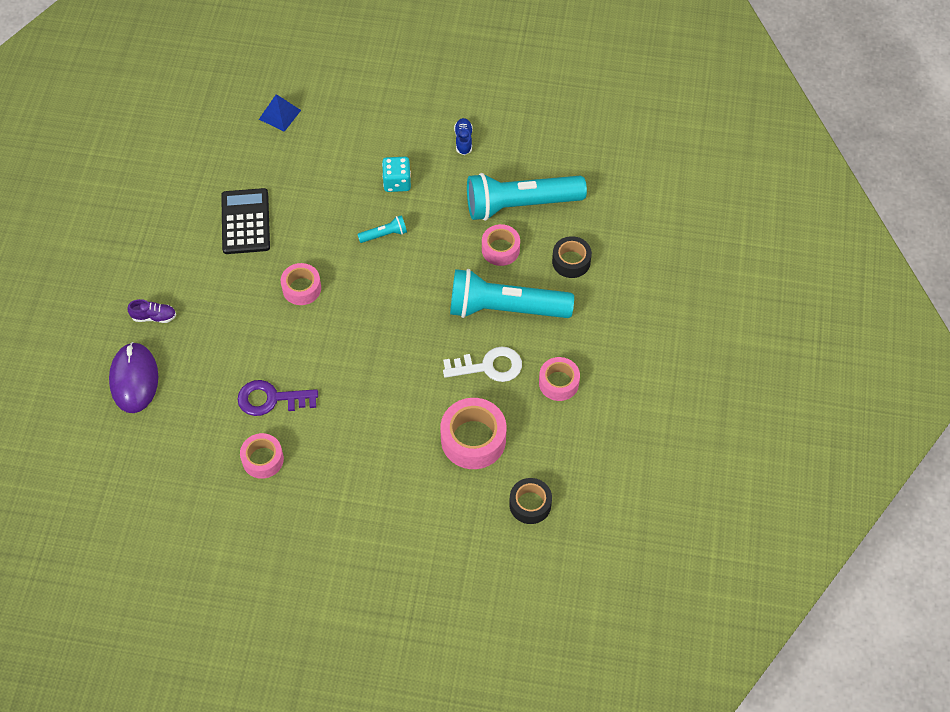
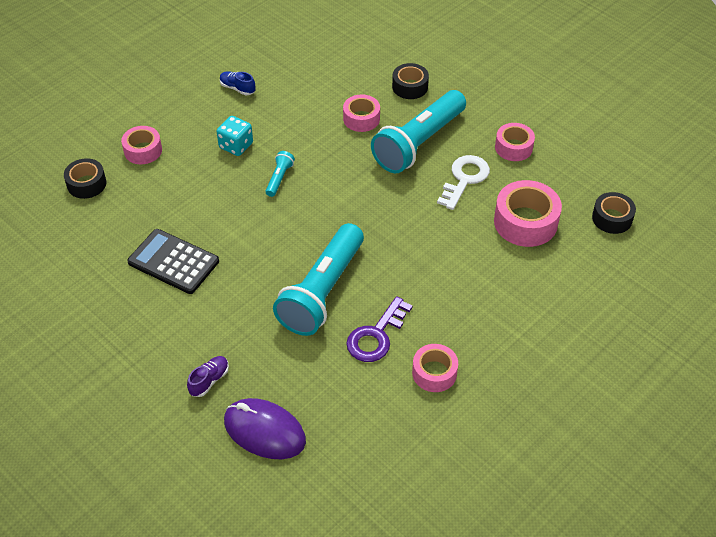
camera: 55 degrees left, 10 degrees down
(279, 114) = (86, 184): blue pyramid -> black tape
(301, 288) = (281, 258): pink tape -> pink tape (143, 150)
(520, 204) = (331, 88): turquoise flashlight -> turquoise flashlight (322, 292)

